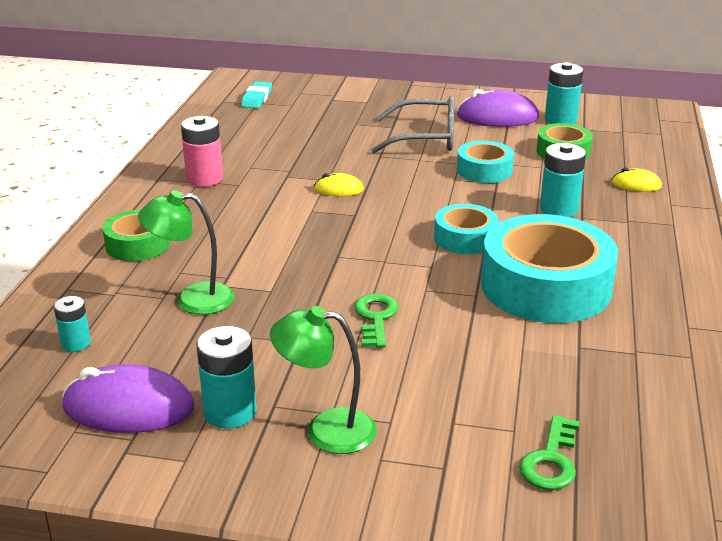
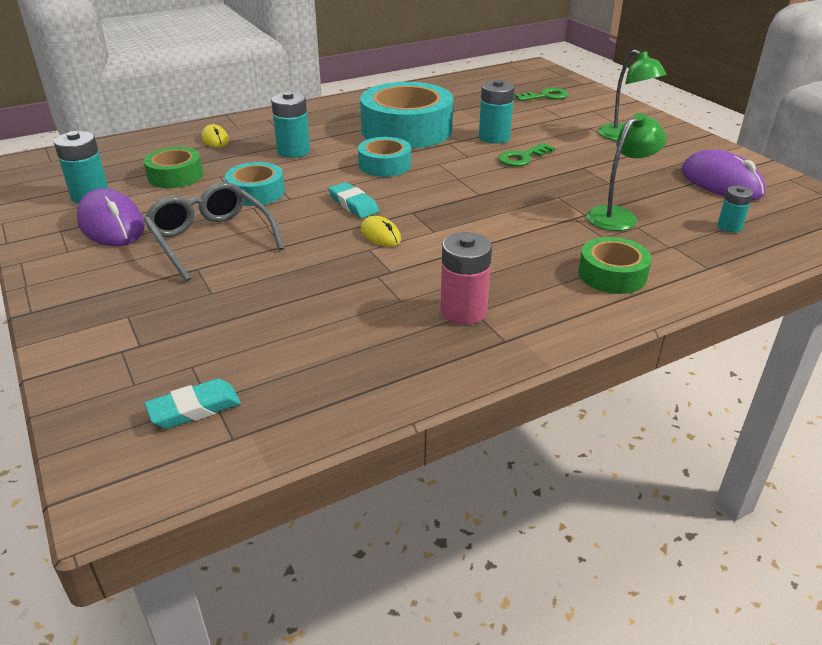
camera: 130 degrees left, 5 degrees up
(192, 299) = (618, 215): green lamp -> green lamp turned 90 degrees counterclockwise
(230, 412) = (664, 159): turquoise battery -> turquoise battery (494, 137)
(405, 197) = (353, 204): none -> turquoise eraser

